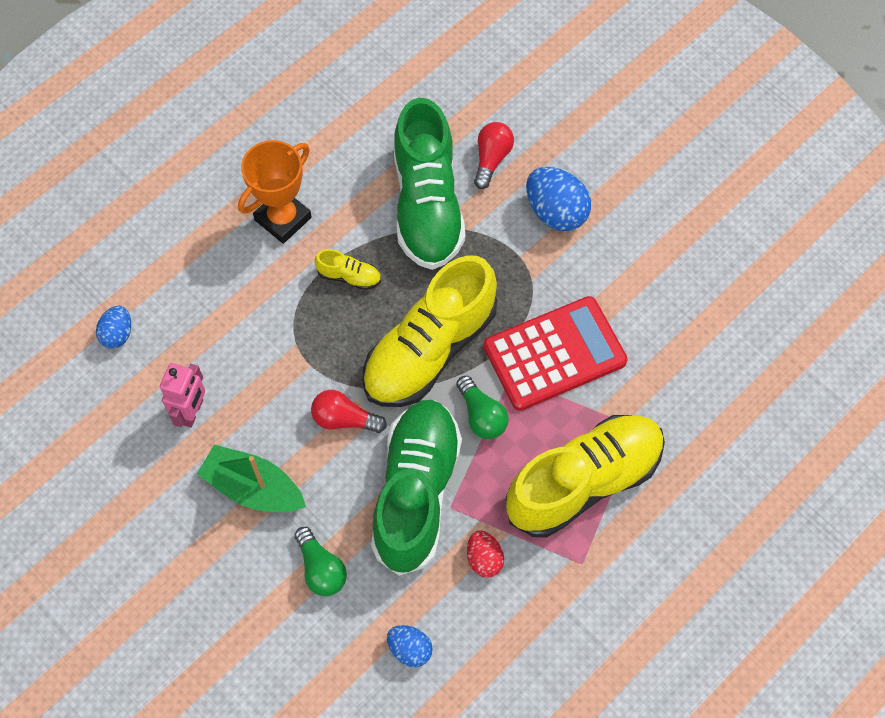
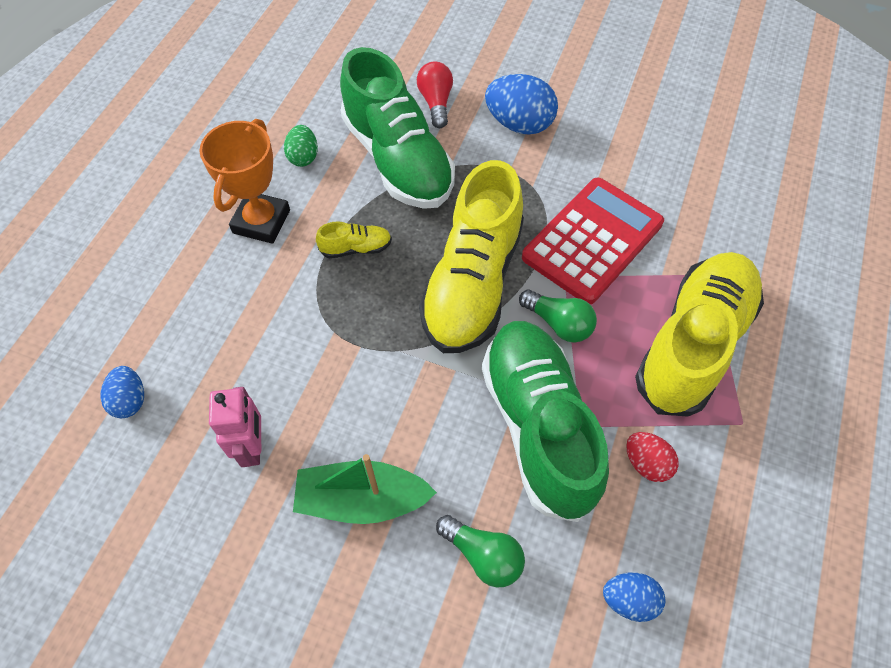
camera: 25 degrees left, 5 degrees down
(344, 419) = (423, 385): red light bulb -> none
(346, 169) = (303, 157): none -> green egg

